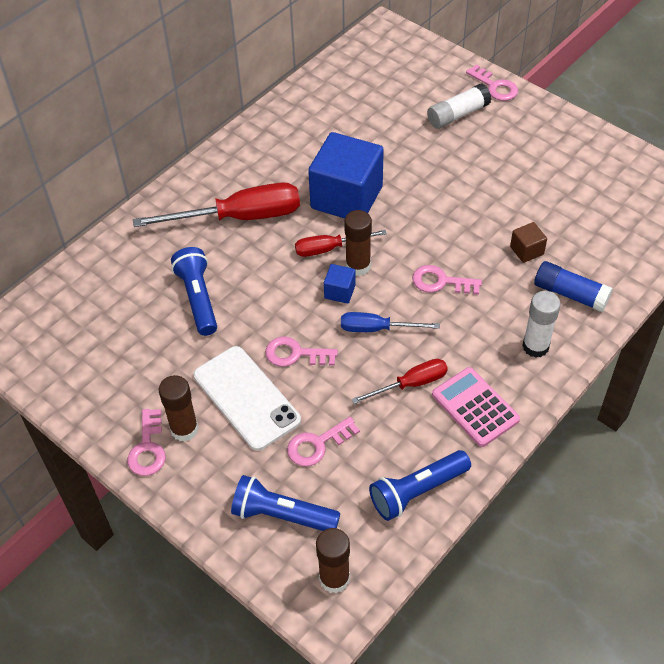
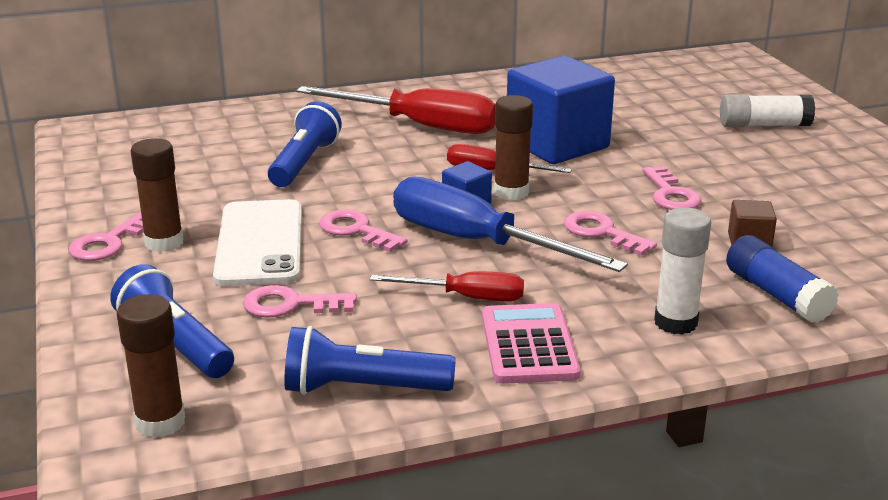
camera: 30 degrees right, 25 degrees down
(377, 329) = (477, 242): blue screwdriver -> blue screwdriver, size x1.83
(495, 86) = (836, 118): pink key -> pink key (670, 194)

